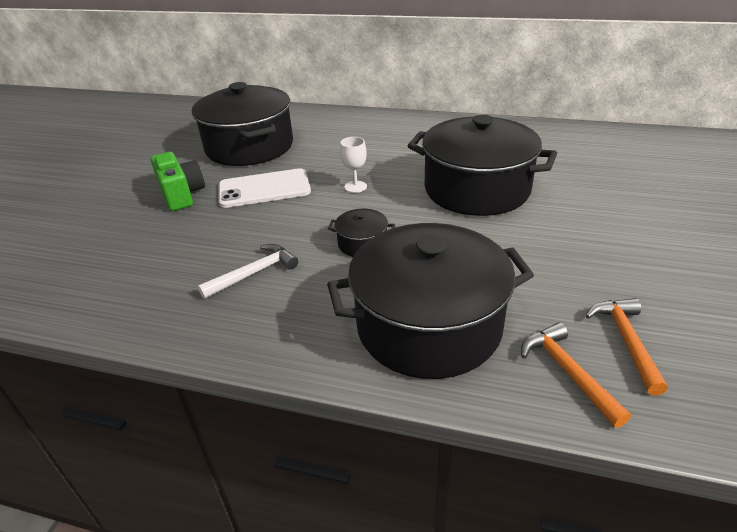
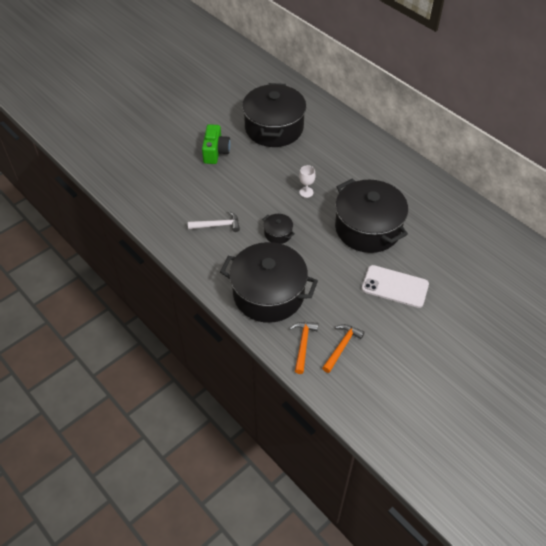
camera: 30 degrees right, 15 degrees up
(264, 189) = (259, 169): white phone -> white phone (395, 286)

